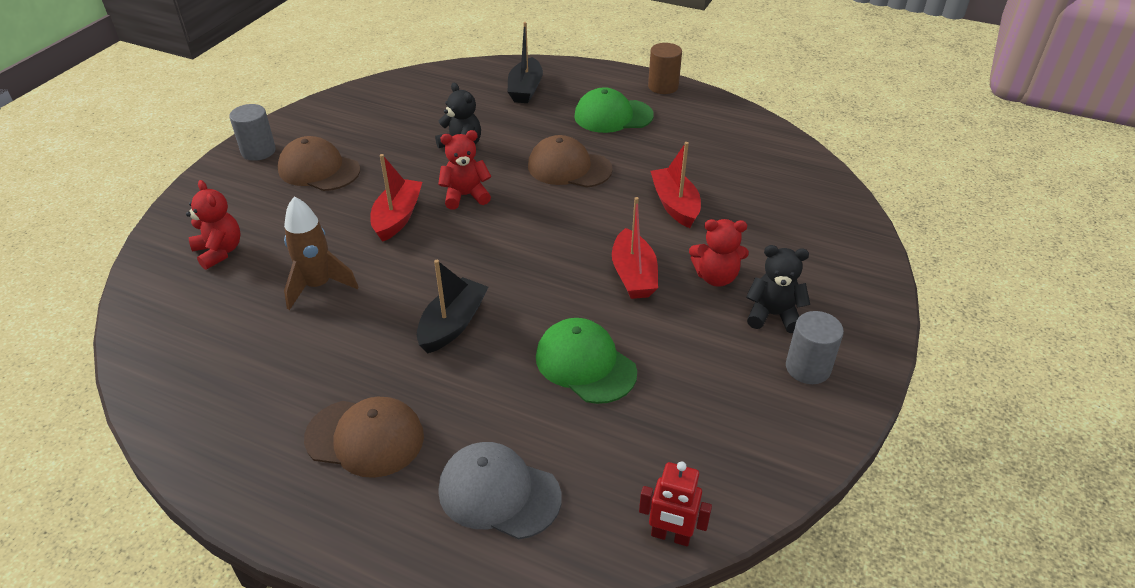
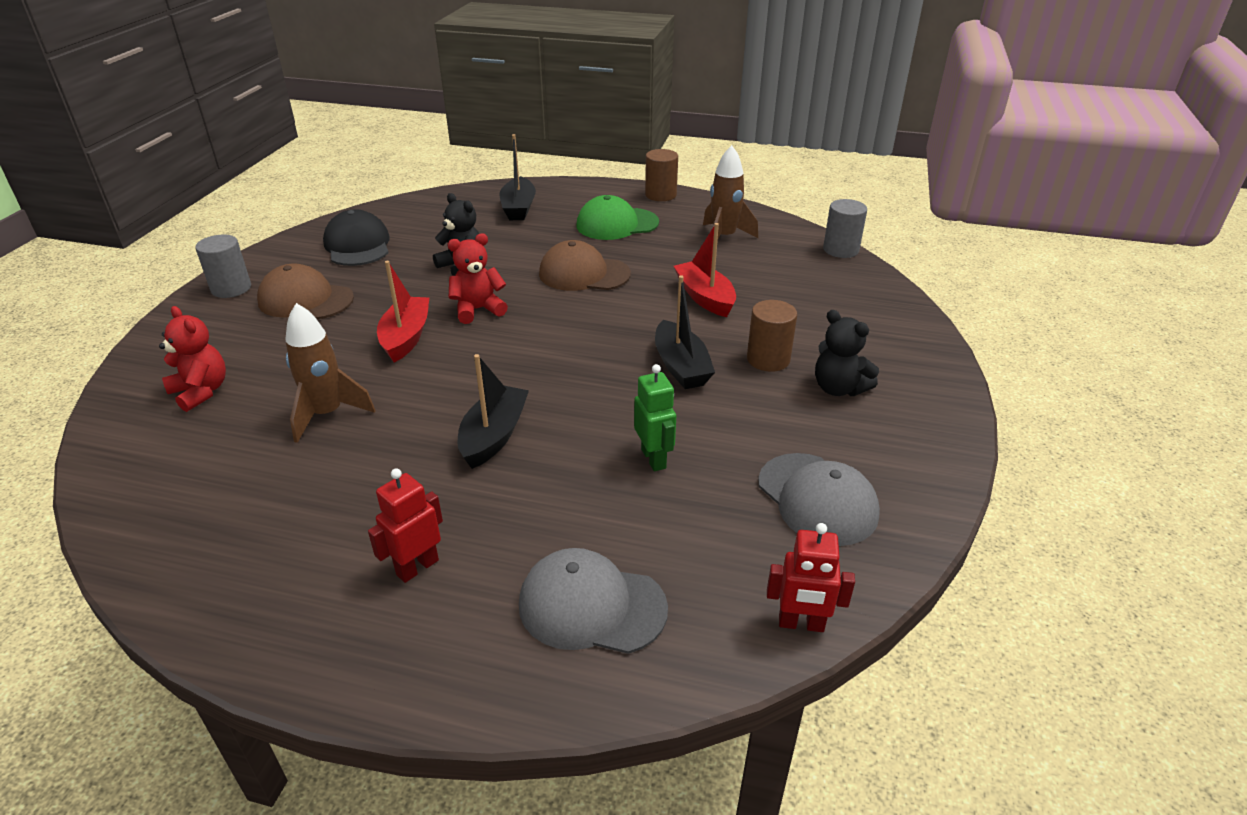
camera: 10 degrees left, 5 degrees down
(365, 437) = (417, 567): brown cap -> red robot
(373, 116) = (357, 245): none -> black cap
(585, 364) = (654, 458): green cap -> green robot
(633, 275) = (681, 366): red boat -> black boat
(711, 141) = (724, 238): none -> brown rocket
(716, 277) = (768, 359): red teddy bear -> brown cylinder
(719, 422) = (817, 499): none -> grey cap
(773, 315) = (838, 388): black teddy bear -> black teddy bear turned 135 degrees counterclockwise
(808, 368) = (891, 434): grey cylinder -> grey cylinder (840, 250)

